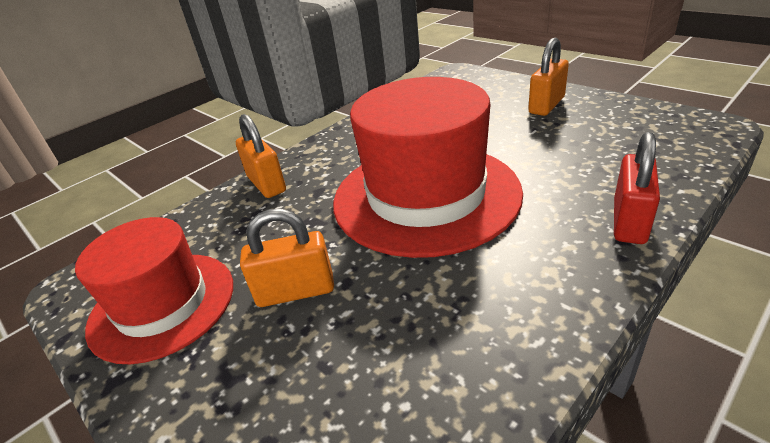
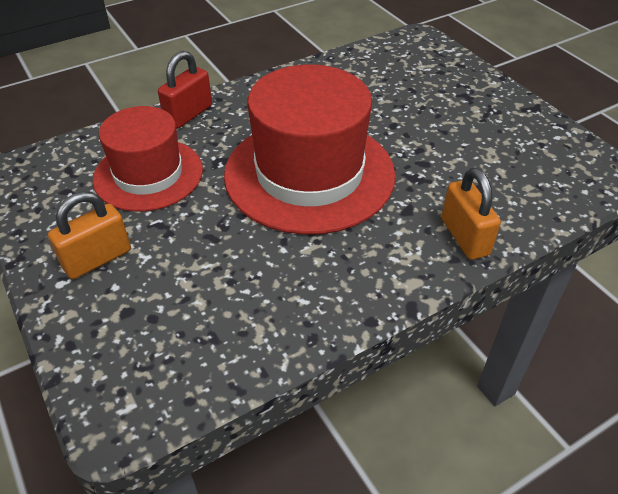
camera: 170 degrees left, 10 degrees up
(162, 304) = (526, 141): red hat -> red hat (148, 174)
(295, 291) = (428, 127): orange padlock -> none

